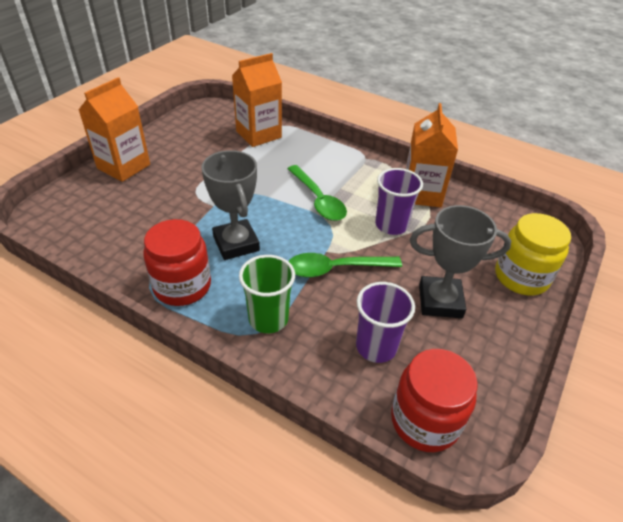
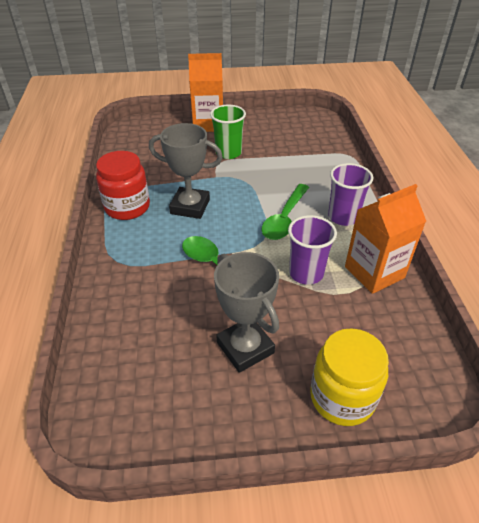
camera: 55 degrees right, 0 degrees up
(236, 243) = (190, 206): grey trophy -> grey trophy turned 75 degrees clockwise
(258, 134) = (321, 152): orange carton -> none
(268, 319) = (134, 259): green cup -> green cup (228, 153)
(376, 347) = (156, 330): purple cup -> purple cup (343, 217)
(424, 421) = (104, 395): red jar -> none

